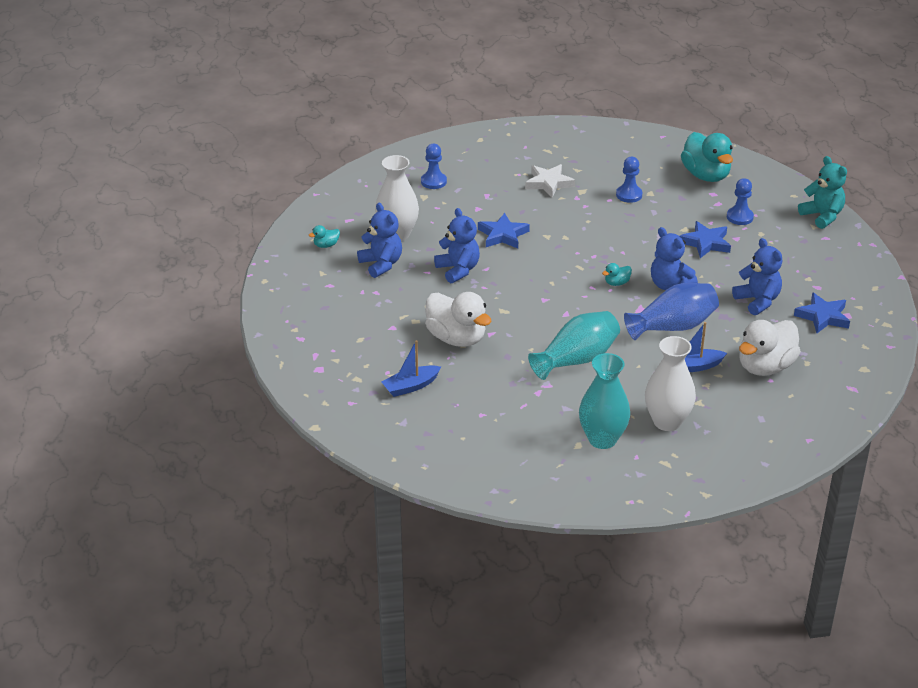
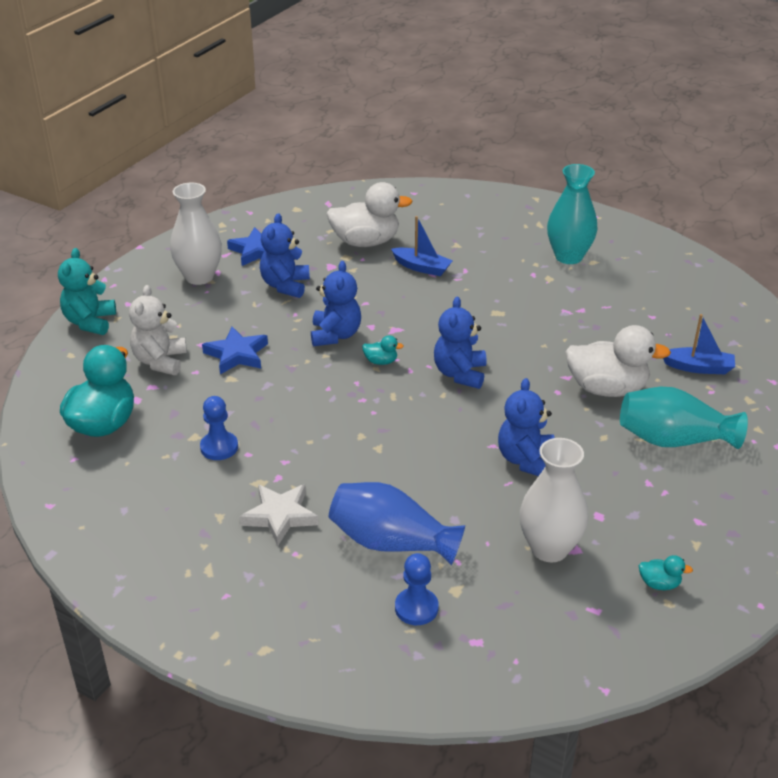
camera: 140 degrees left, 0 degrees up
(381, 264) = (610, 515): blue teddy bear -> blue teddy bear (460, 374)
(456, 338) = (607, 389): white duck -> white duck turned 105 degrees clockwise
(503, 235) = (425, 476): blue star -> none
(576, 359) = (513, 317): turquoise vase -> turquoise vase (673, 440)
(667, 421) = (500, 245): white vase -> white vase (199, 277)
(673, 327) = (390, 302): blue vase -> blue vase (391, 542)
(739, 217) = (160, 361): blue pawn -> white teddy bear

